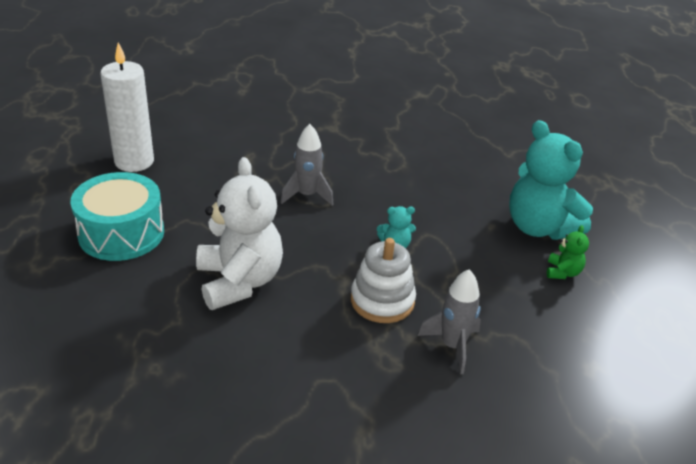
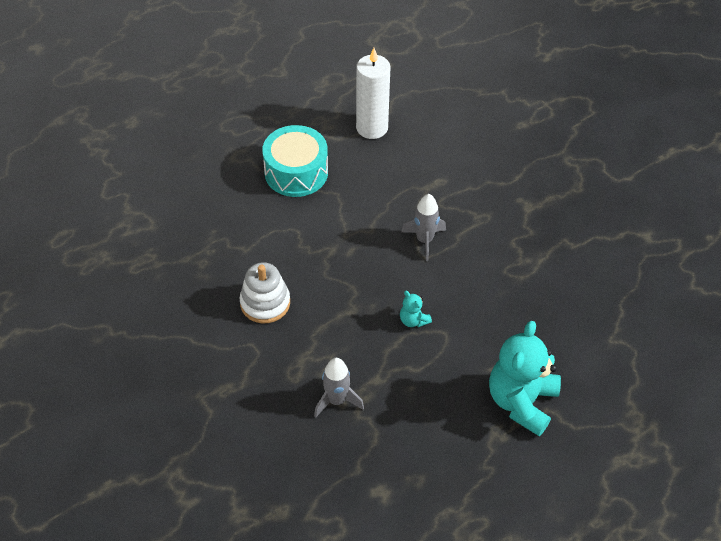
camera: 60 degrees right, 15 degrees up
(239, 281) = (303, 257): white teddy bear -> none
(382, 300) = (348, 341): white stacking toy -> white stacking toy (265, 303)
(562, 272) = (475, 438): green teddy bear -> none

